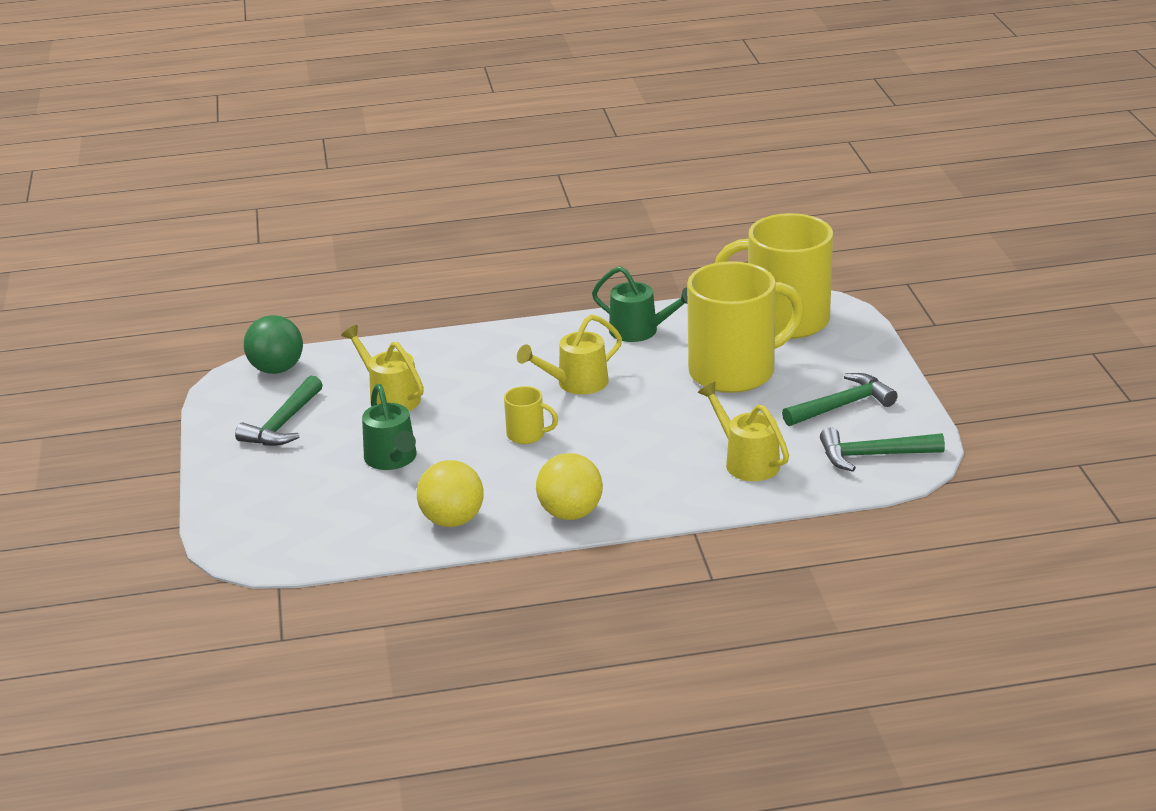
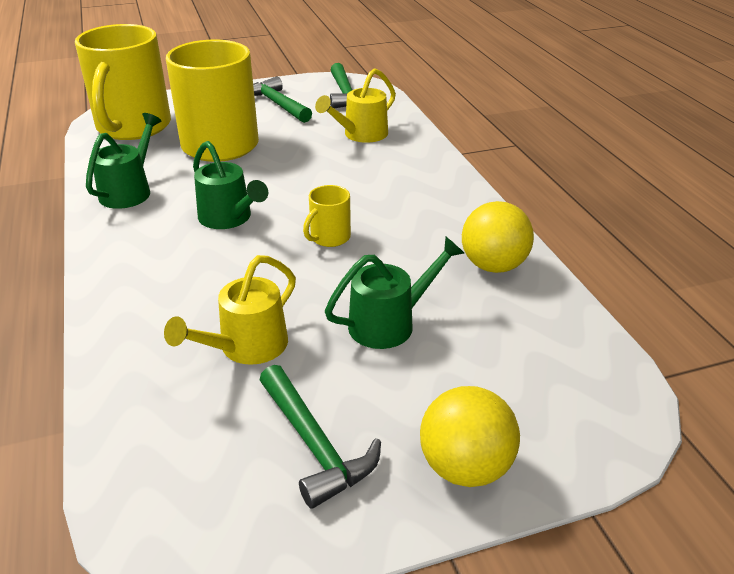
camera: 100 degrees left, 5 degrees up
(277, 369) = (146, 491): green ball -> none
(283, 424) = (315, 445): green hammer -> green hammer turned 45 degrees clockwise
(527, 435) = (329, 238): yellow mug -> yellow mug turned 150 degrees counterclockwise
(570, 513) = (458, 203): yellow ball -> yellow ball (465, 467)
(575, 384) = (229, 219): yellow watering can -> green watering can

